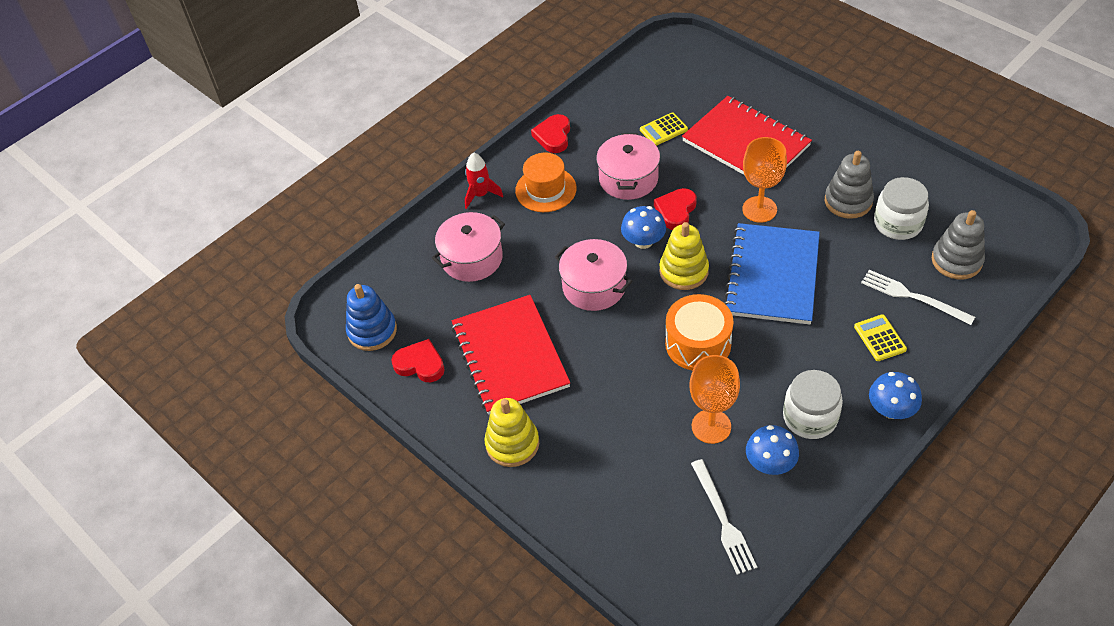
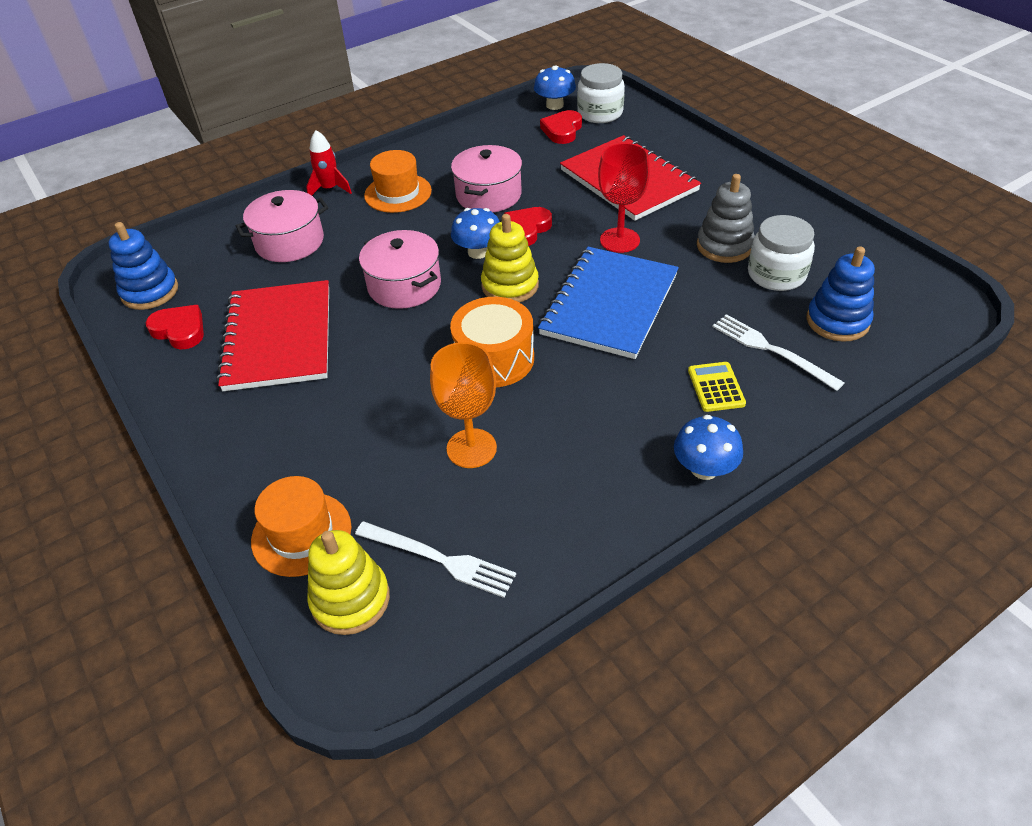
camera: 10 degrees right, 5 degrees down
(512, 444) = (232, 426): yellow stacking toy -> yellow stacking toy (350, 599)
(553, 136) = (429, 150): red heart -> red heart (562, 130)
(611, 521) = (301, 534): none -> orange hat
(663, 130) = (545, 158): yellow calculator -> none
(723, 520) = (439, 559): white fork -> white fork turned 60 degrees counterclockwise
(759, 209) = (619, 240): orange goblet -> red goblet
(770, 463) = (526, 503): blue mushroom -> blue mushroom (554, 105)
(810, 417) = (597, 459): white jar -> white jar (600, 113)
(956, 260) = (837, 321): grey stacking toy -> blue stacking toy

